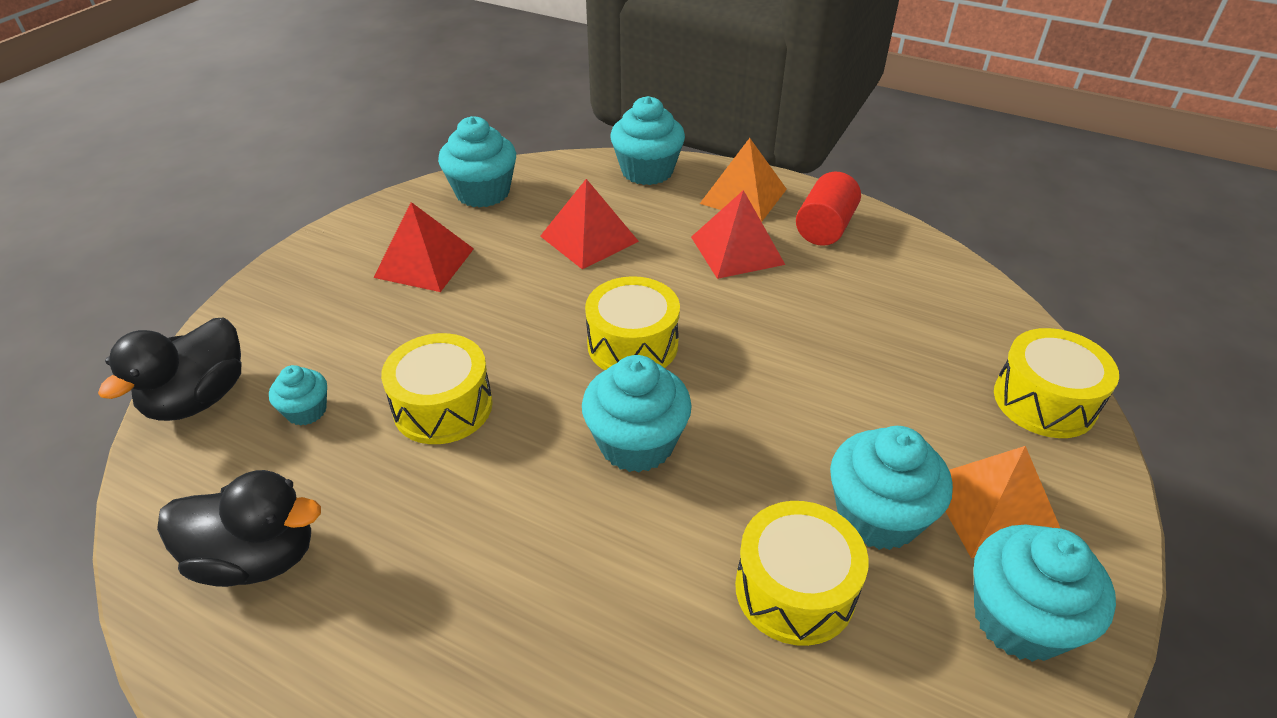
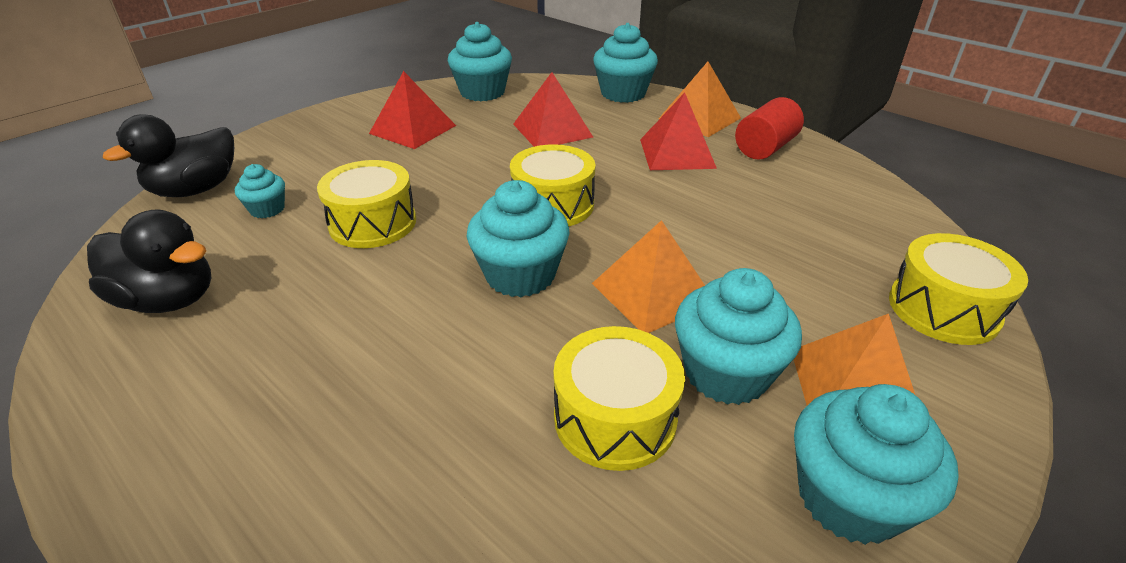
camera: 15 degrees right, 5 degrees down
(777, 438) = (653, 293): none -> orange pyramid

